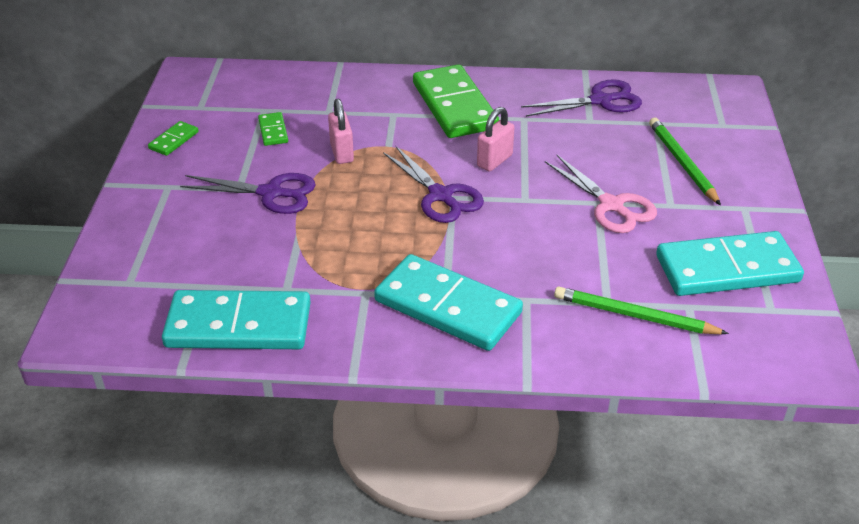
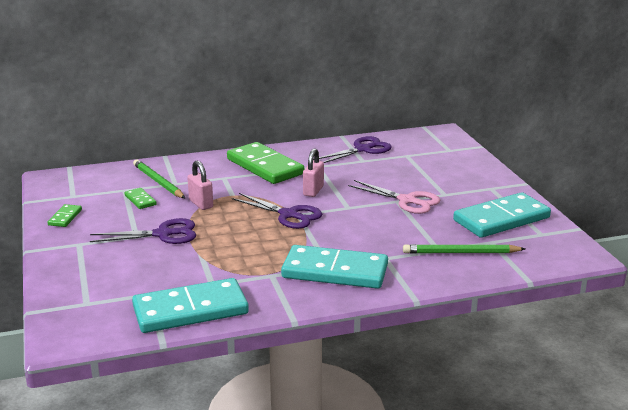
camera: 20 degrees left, 15 degrees down
(682, 163) = (437, 172): green pencil -> green pencil (158, 182)

